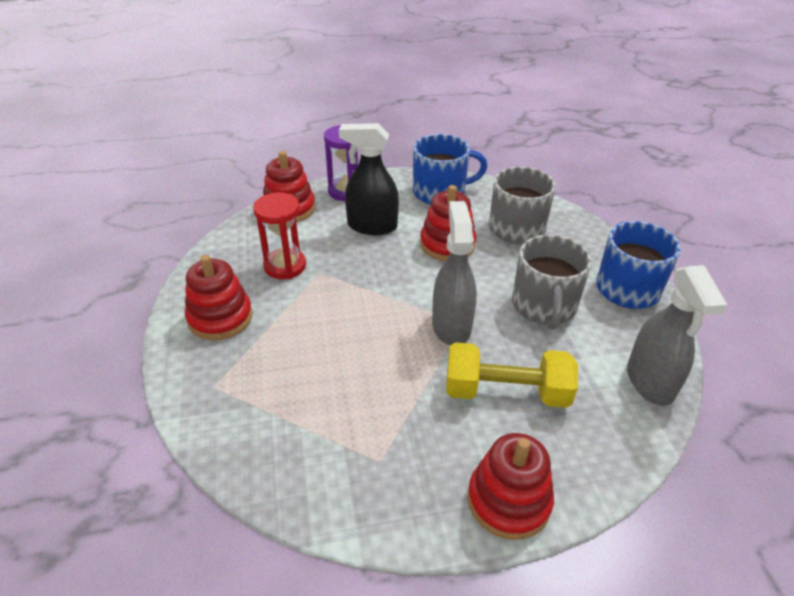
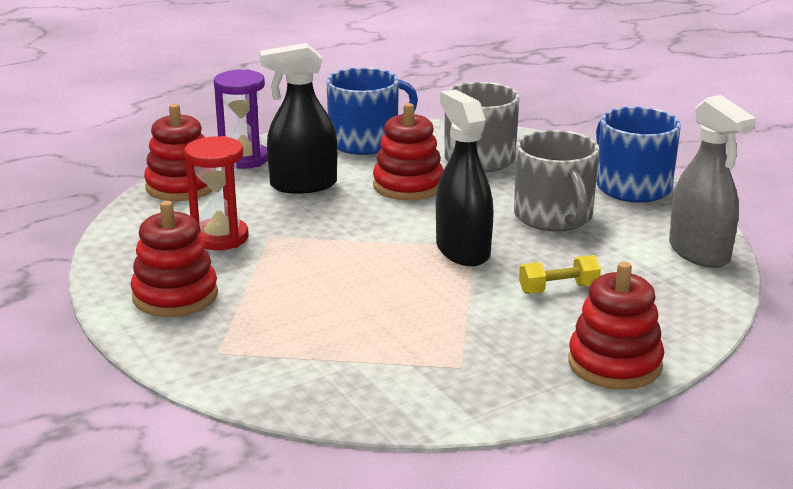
camera: 20 degrees left, 15 degrees down
(451, 326) = (462, 251): grey spray bottle -> black spray bottle
(506, 392) = (558, 289): yellow dumbbell -> yellow dumbbell, size x0.53

